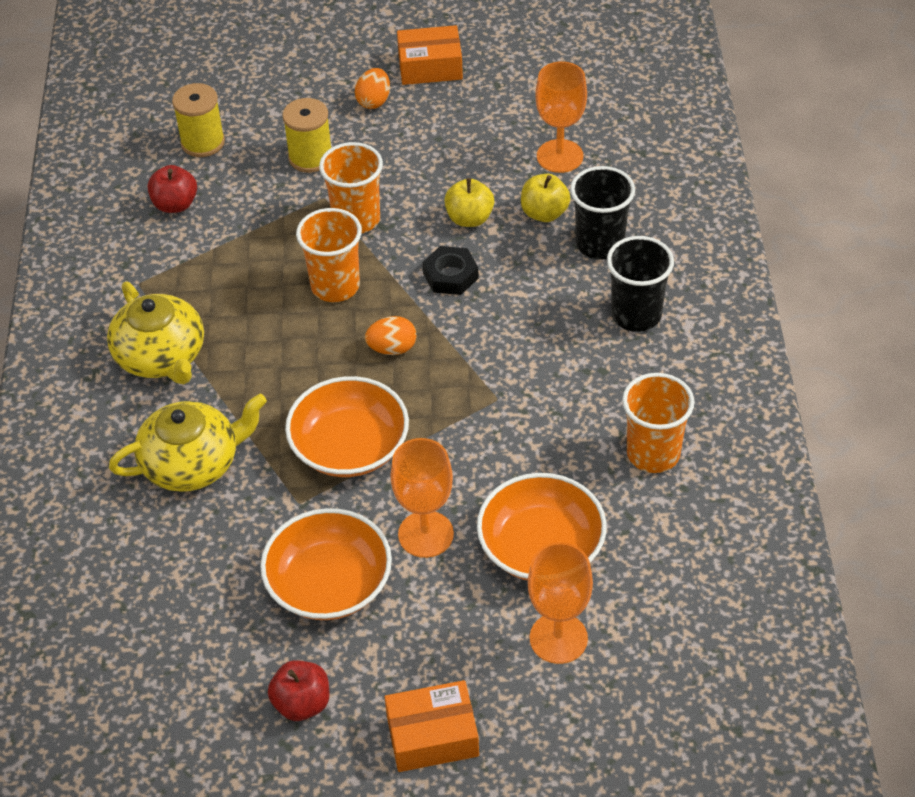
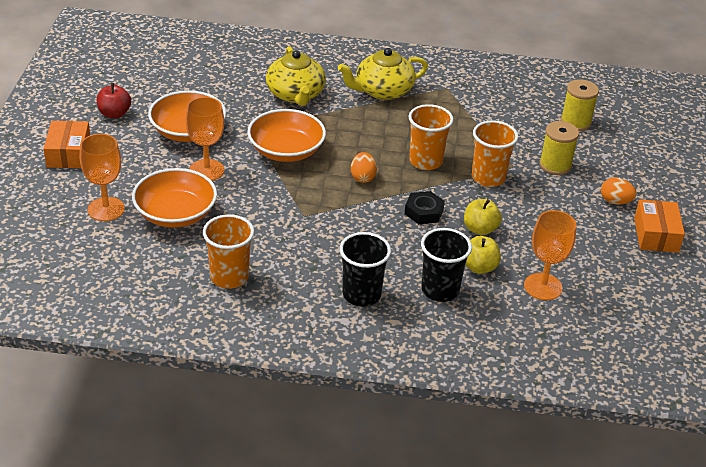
camera: 95 degrees right, 10 degrees down
(175, 204) = (515, 106): red apple -> none

